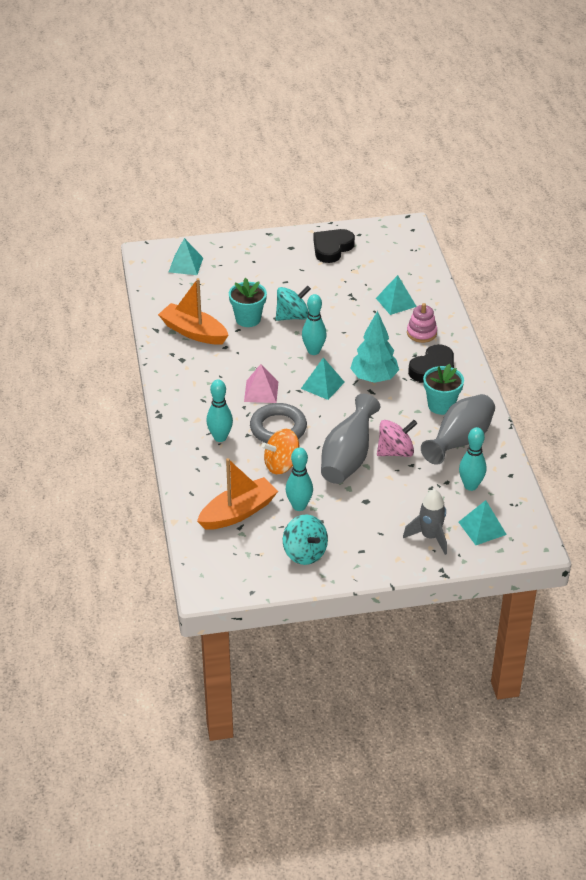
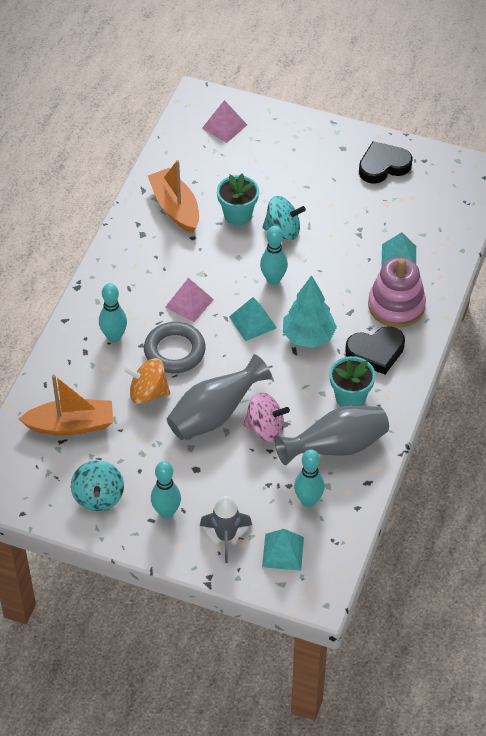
camera: 30 degrees right, 10 degrees up
(186, 265) = (224, 126): turquoise pyramid -> pink pyramid
(299, 506) = (130, 445): turquoise bowling pin -> turquoise bowling pin (166, 512)
(421, 333) = (396, 306): pink stacking toy -> pink stacking toy, size x1.66

